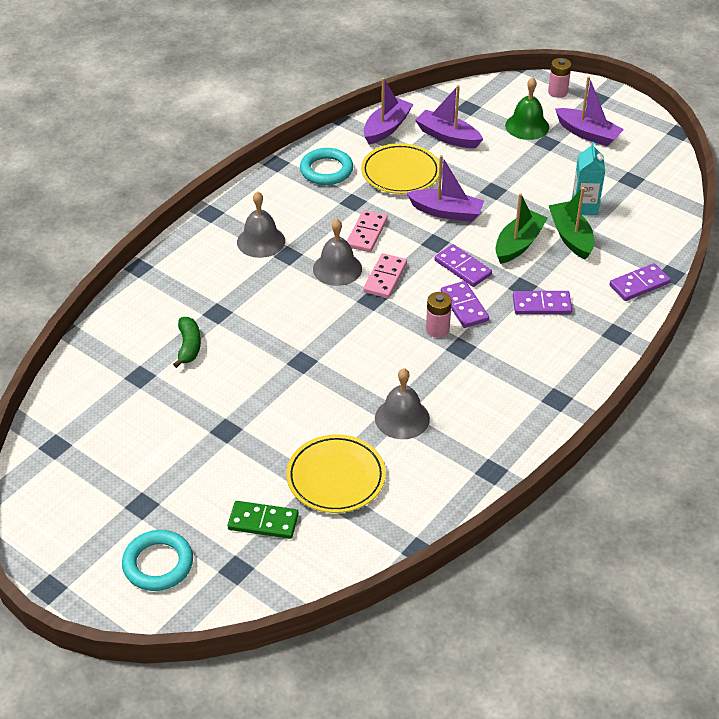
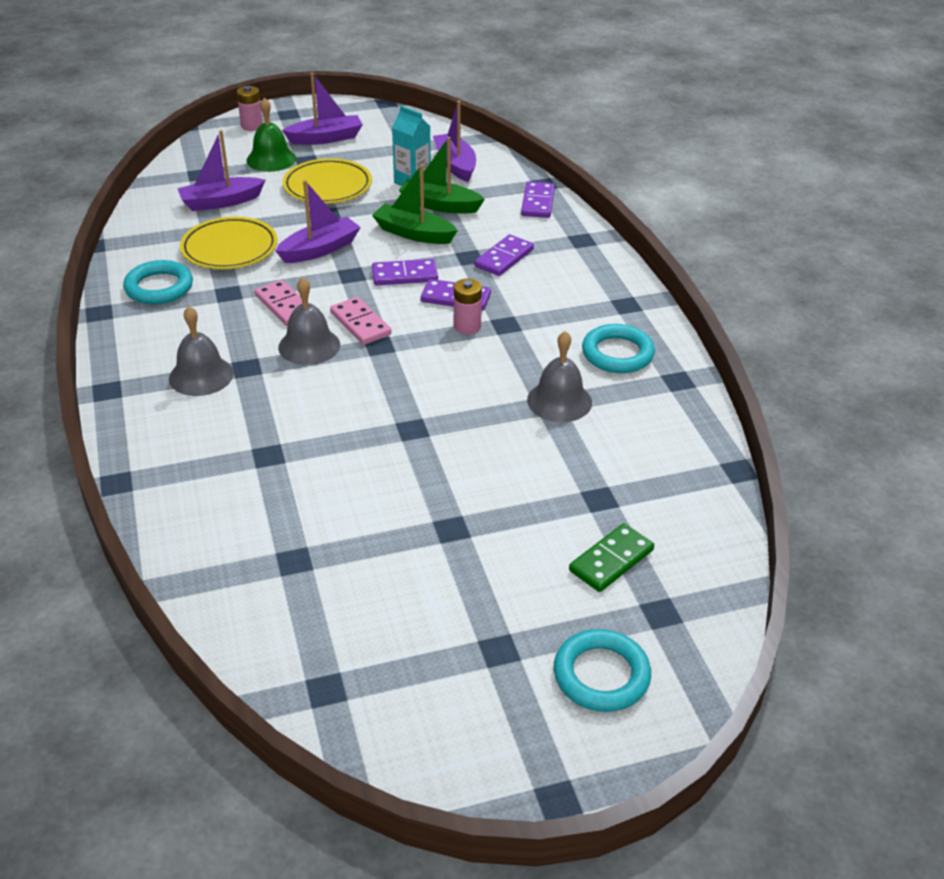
camera: 55 degrees left, 5 degrees down
(189, 346) = (293, 500): green banana -> none
(336, 477) = (596, 480): yellow plate -> yellow plate (327, 186)
(386, 128) = (155, 227): purple boat -> purple boat (455, 165)
(489, 423) = (617, 354): none -> turquoise ring
(518, 244) = (414, 233): green boat -> green boat turned 45 degrees counterclockwise

